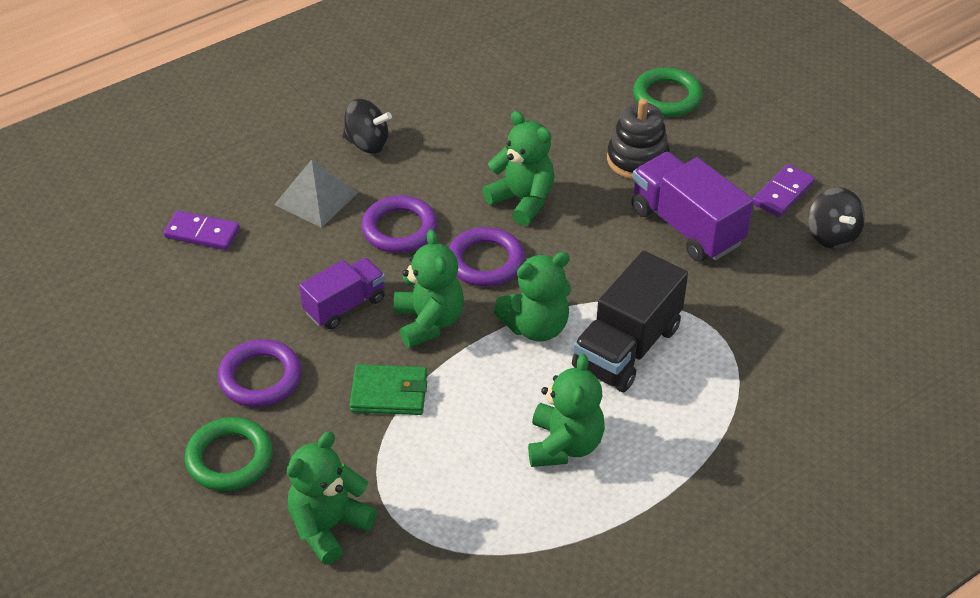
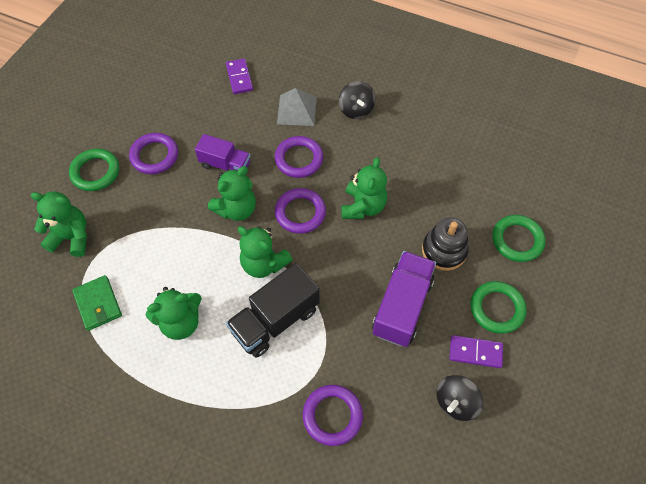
camera: 60 degrees right, 15 degrees up
(389, 393) = (174, 217): green wallet -> green wallet (98, 304)
(627, 348) = (275, 320): black truck -> black truck turned 45 degrees counterclockwise
(741, 152) = (497, 309): none -> green ring
(787, 346) = (332, 415): none -> purple ring

